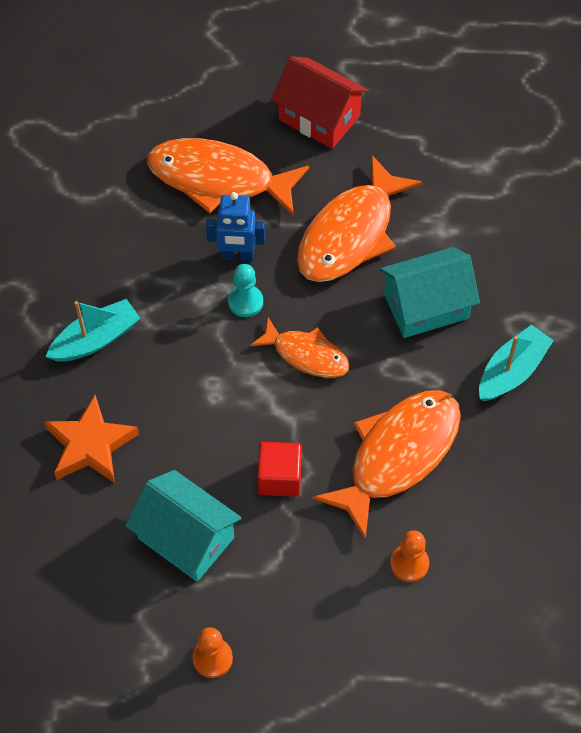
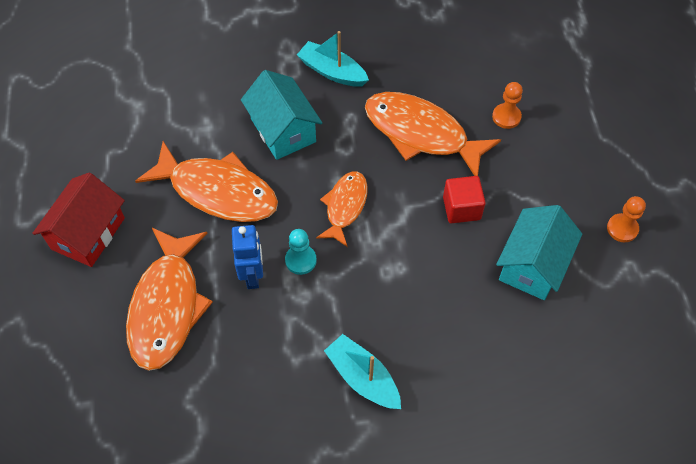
camera: 100 degrees left, 0 degrees up
(90, 445) = (470, 357): orange star -> none

